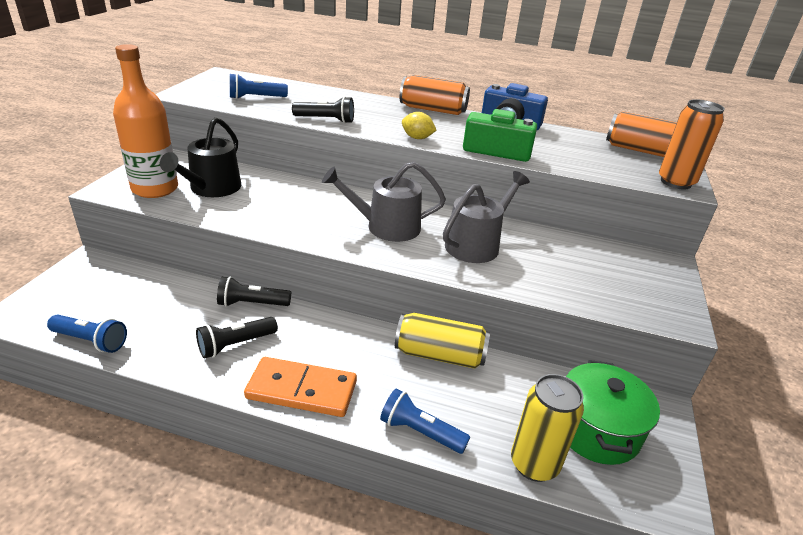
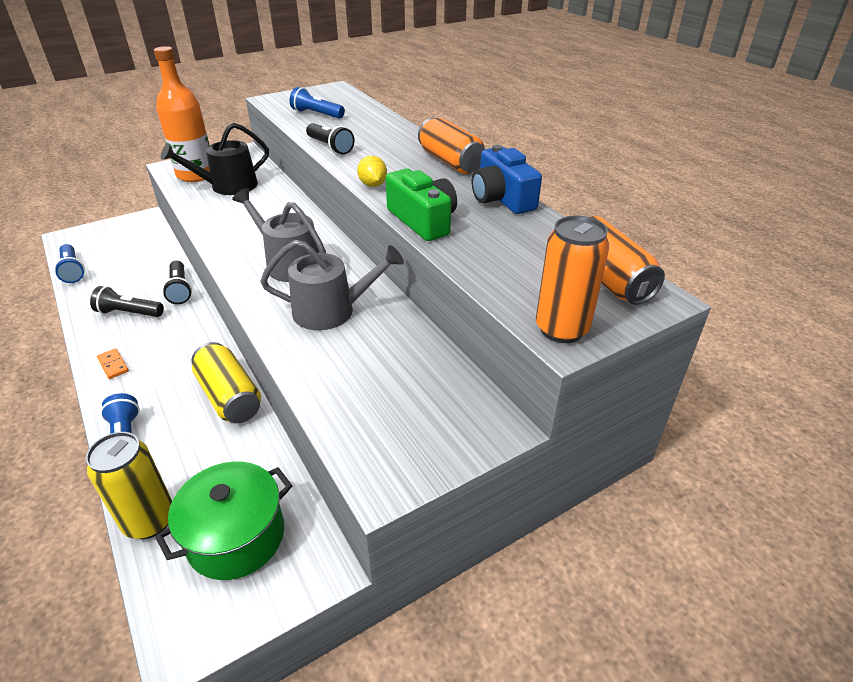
camera: 45 degrees right, 5 degrees up
(252, 304) = (180, 290): black flashlight -> black flashlight turned 150 degrees counterclockwise
(302, 390) = (113, 365): orange domino -> orange domino, size x0.44

